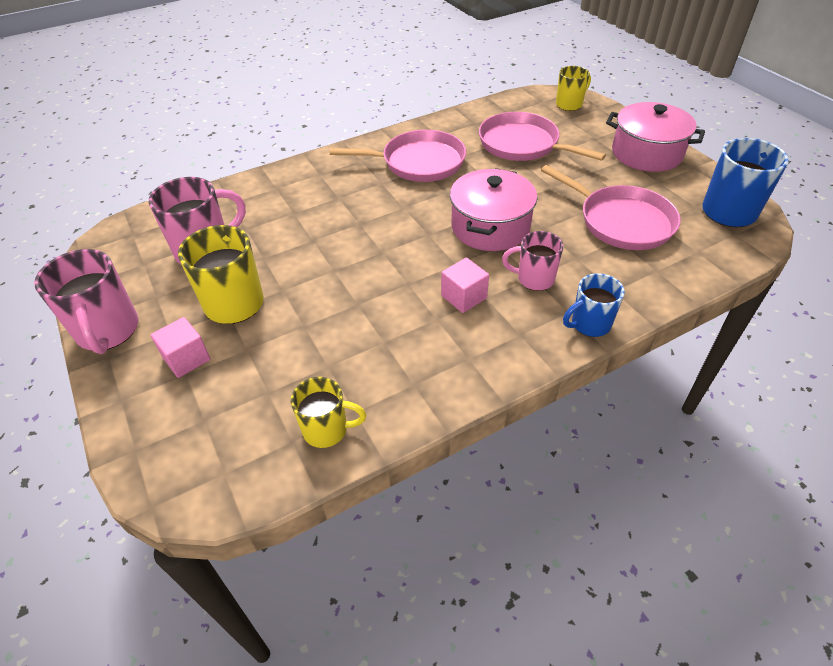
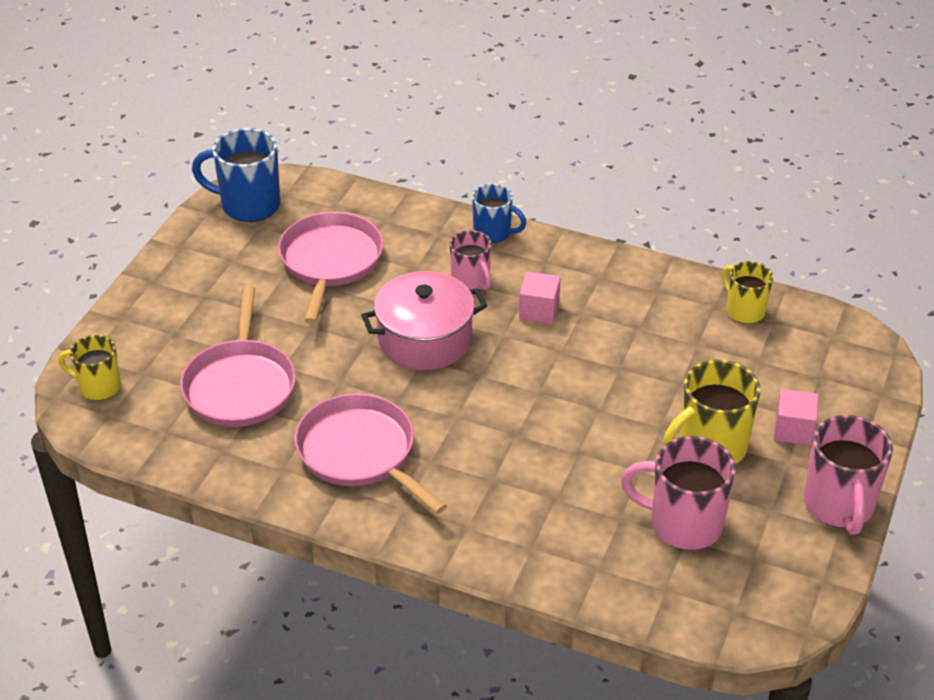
camera: 130 degrees left, 5 degrees down
(108, 331) = (839, 506): pink mug -> pink mug turned 150 degrees clockwise
(646, 153) = (177, 285): pink pot -> none

